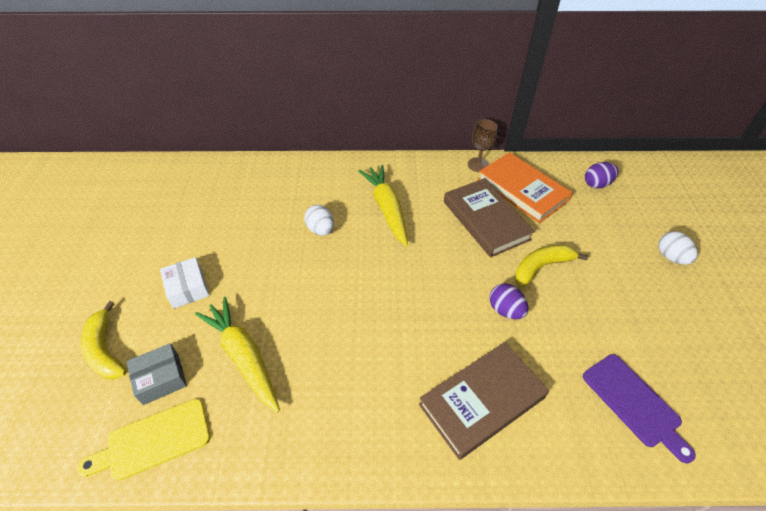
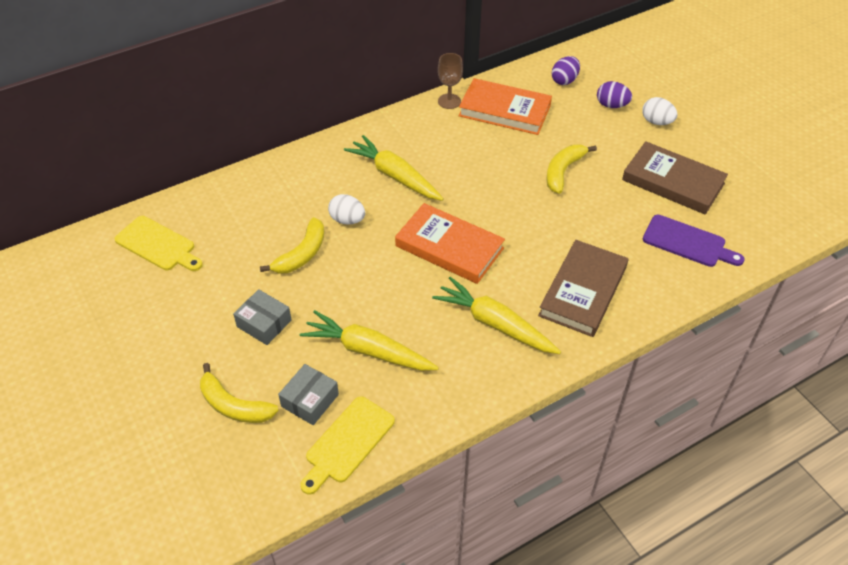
camera: 30 degrees left, 0 degrees up
(174, 190) = (158, 245): none -> yellow cutting board
(188, 288) = (264, 323): white box -> grey box
(264, 243) = (302, 254): none -> yellow banana
(371, 391) = (495, 324): none -> yellow carrot
(385, 292) = (449, 247): none -> orange book
(486, 220) = (491, 150): brown book -> brown book (673, 182)
(505, 310) = (557, 218): purple egg -> purple egg (611, 105)

